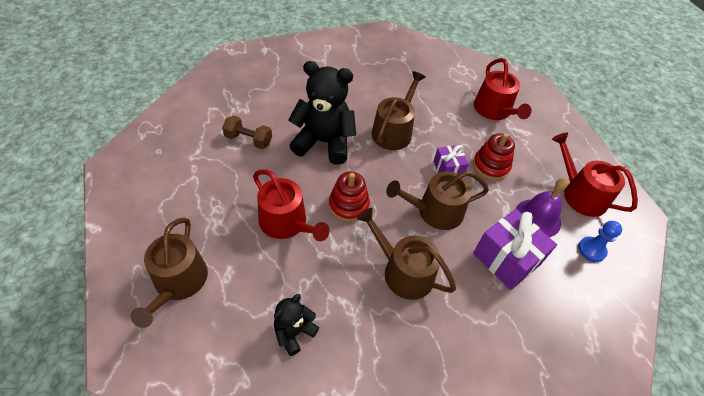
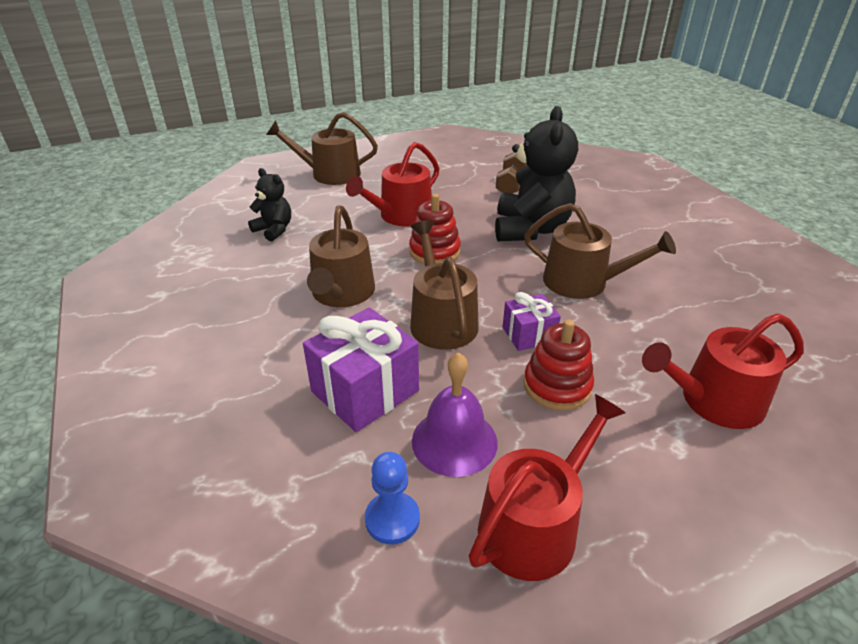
camera: 90 degrees right, 15 degrees down
(403, 271) = (342, 293): brown watering can -> brown watering can turned 150 degrees clockwise

